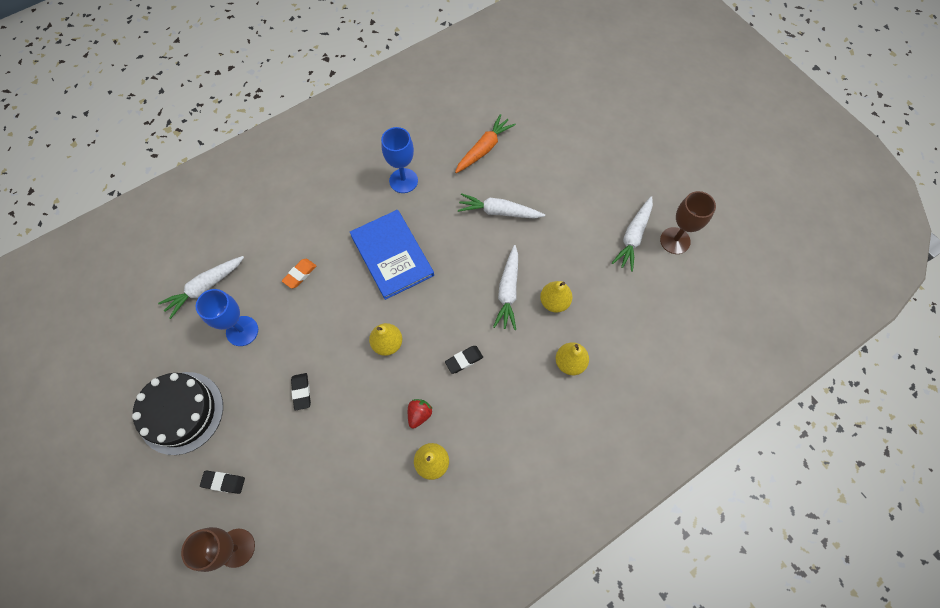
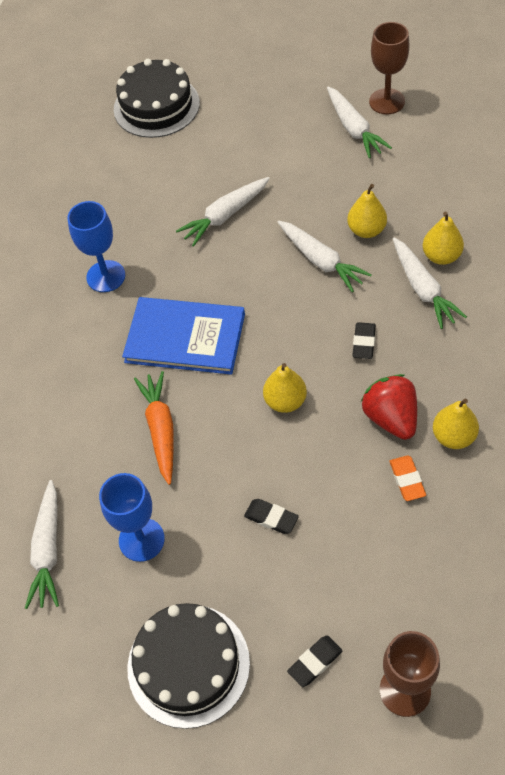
camera: 45 degrees left, 10 degrees down
(300, 274) = (125, 440): orange eraser -> orange eraser (407, 480)
(419, 414) = (391, 418): red strawberry -> red strawberry, size x1.69
(484, 148) = (140, 185): orange carrot -> orange carrot (160, 429)
(534, 368) = (423, 289): none -> white carrot
(553, 111) = (156, 106): none -> black cake

